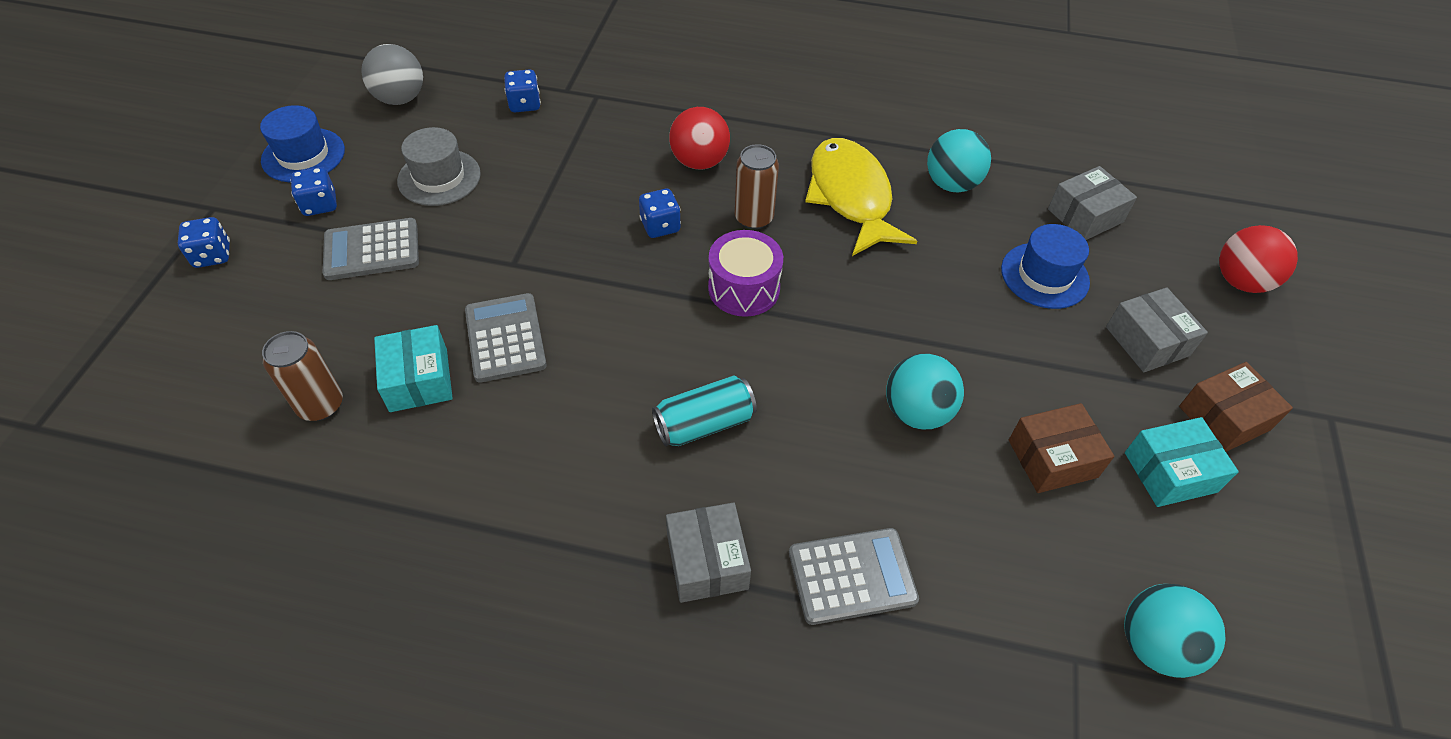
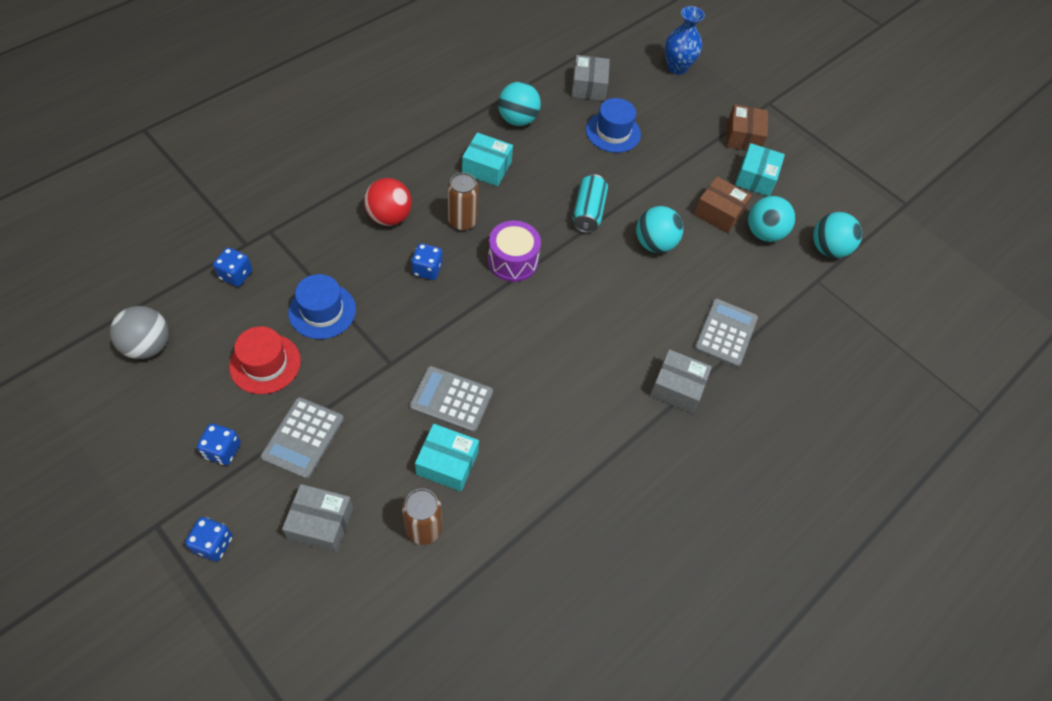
camera: 60 degrees left, 5 degrees up
(303, 155) = (152, 438): blue hat -> blue hat (322, 311)
(439, 177) = (265, 363): grey hat -> red hat
(704, 423) = (592, 337): turquoise can -> turquoise can (588, 212)
(851, 197) = (487, 168): yellow fish -> turquoise box
(1052, 458) = (719, 212): brown box -> brown box turned 75 degrees counterclockwise
(1081, 535) = (764, 233): none -> turquoise ball
(1147, 341) = (683, 128): grey box -> grey box (320, 523)
(1240, 281) = (677, 67): red ball -> blue vase

